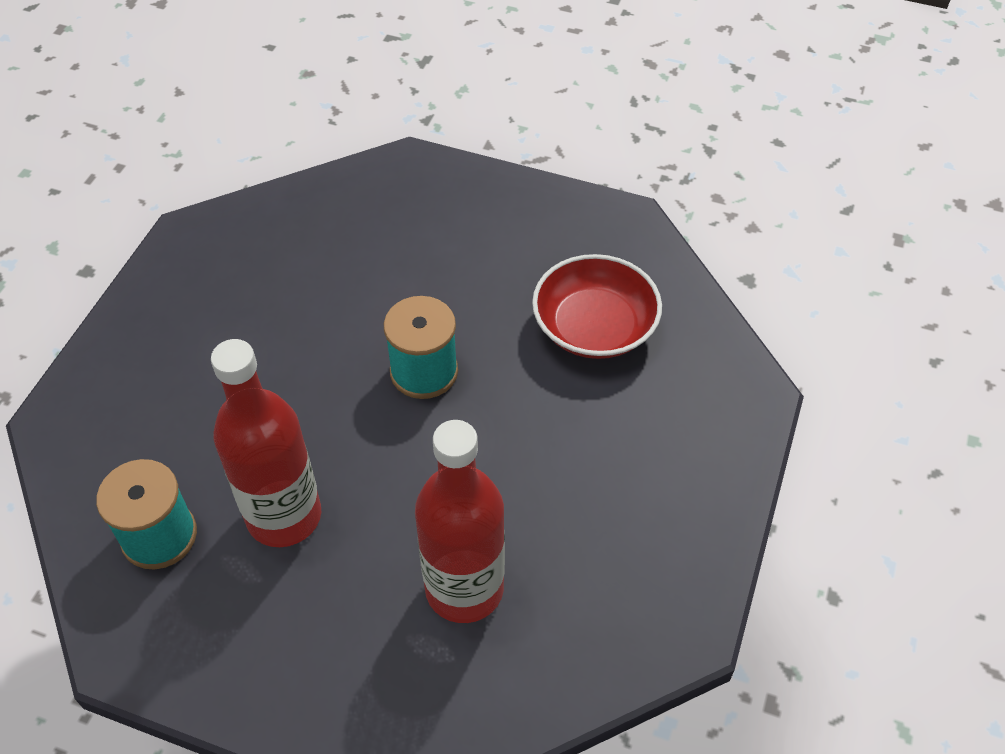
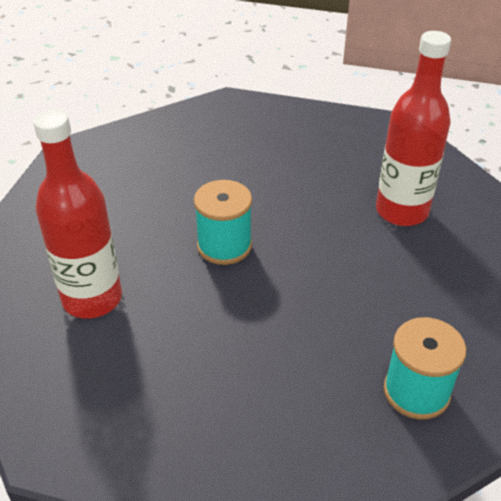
camera: 95 degrees left, 10 degrees down
(284, 516) = (374, 311): red bottle -> red bottle (92, 299)
(594, 327) = (176, 163): red bowl -> none

